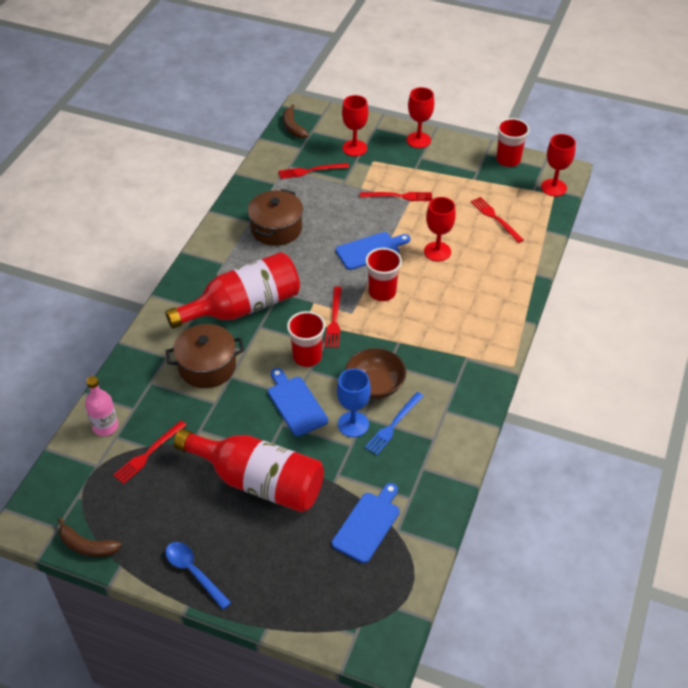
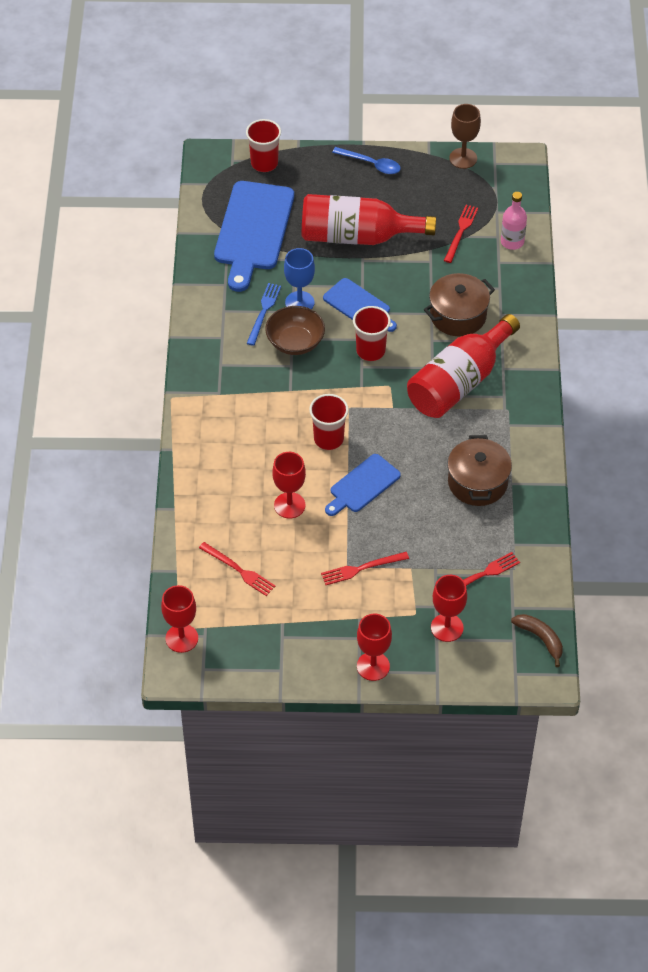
camera: 160 degrees right, 5 degrees up
(87, 546) = (463, 158): brown banana -> brown goblet
(334, 320) = (363, 395): red fork -> none
(368, 524) = (253, 230): blue cutting board -> blue cutting board, size x1.78
(508, 160) = (249, 667): red cup -> red cup (264, 163)

